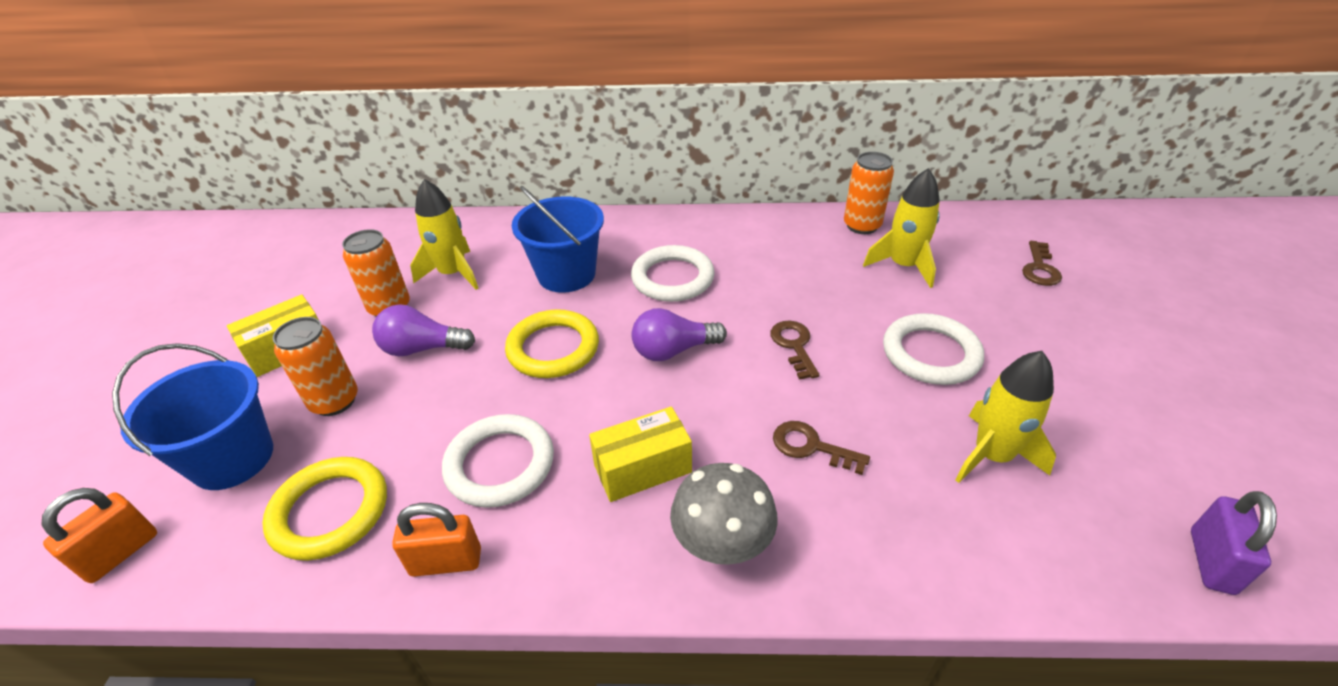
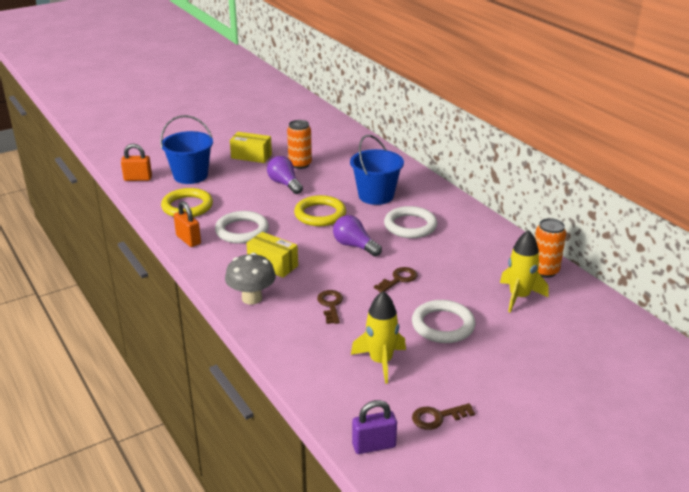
camera: 55 degrees right, 10 degrees down
(335, 401) = (236, 180): orange can -> none
(453, 273) = (340, 167): yellow rocket -> none
(1039, 268) = (586, 351): brown key -> brown key (437, 417)

